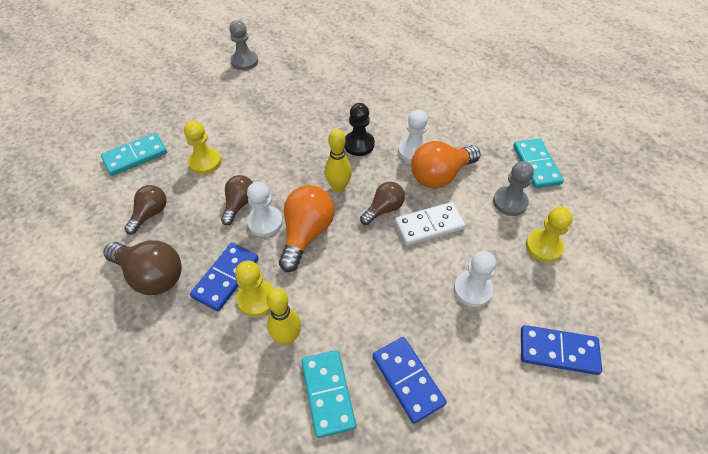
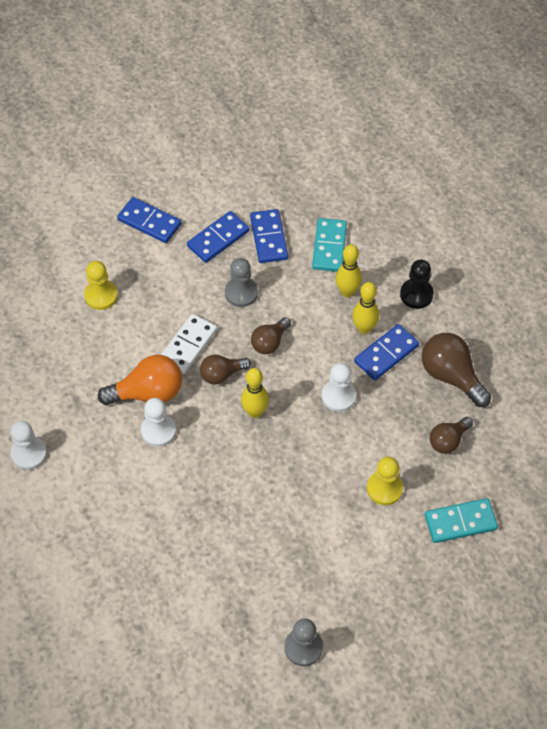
camera: 160 degrees left, 5 degrees up
(239, 204) = (359, 424): brown light bulb -> brown light bulb (270, 342)
(256, 299) = (364, 328): yellow pawn -> yellow bowling pin
(306, 234) = (304, 372): orange light bulb -> none
(359, 144) = (212, 458): black pawn -> black pawn (416, 294)
(429, 225) = (188, 345): white domino -> white domino turned 60 degrees counterclockwise
(466, 356) = (218, 239): none -> blue domino
(472, 289) = (184, 281): white pawn -> white pawn (29, 453)
(510, 202) = (100, 344): grey pawn -> grey pawn (241, 293)
(536, 165) = (45, 374): turquoise domino -> none

